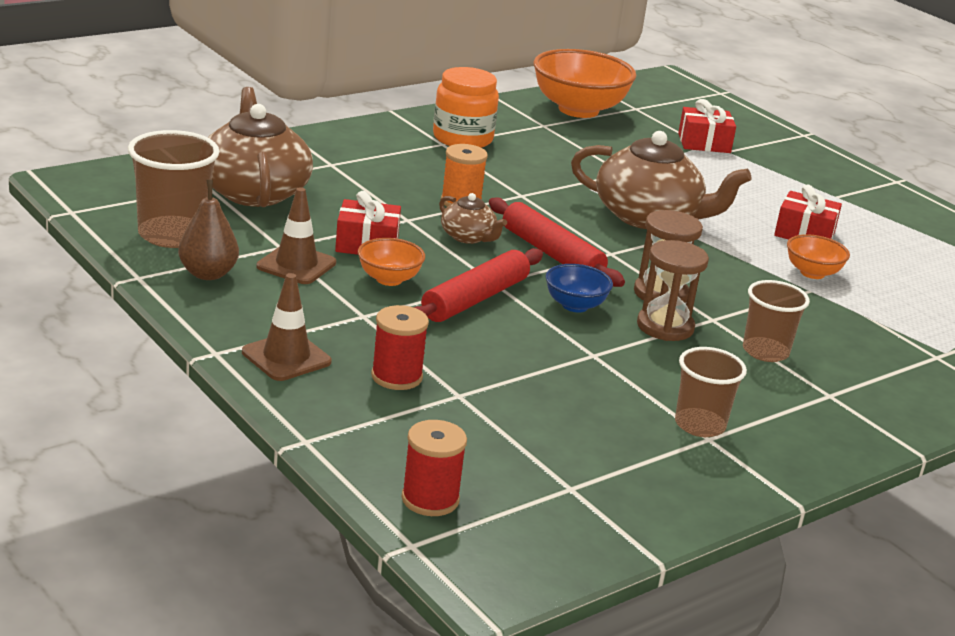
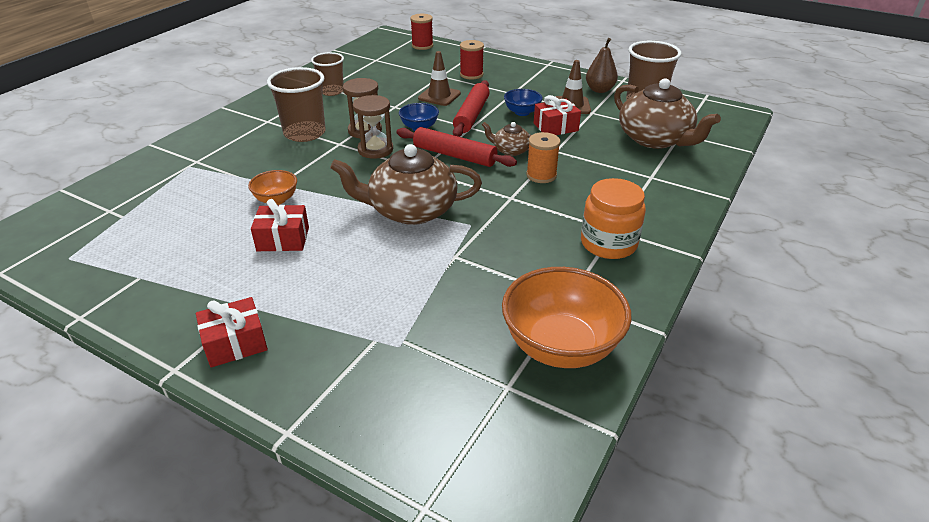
camera: 160 degrees right, 10 degrees up
(286, 357) = (521, 69): brown traffic cone -> brown traffic cone (439, 96)
(389, 279) = (522, 112): orange bowl -> blue bowl
(704, 143) = (403, 344): red gift -> red gift (235, 343)
(765, 352) = (304, 133): brown cup -> brown cup, size x1.52

